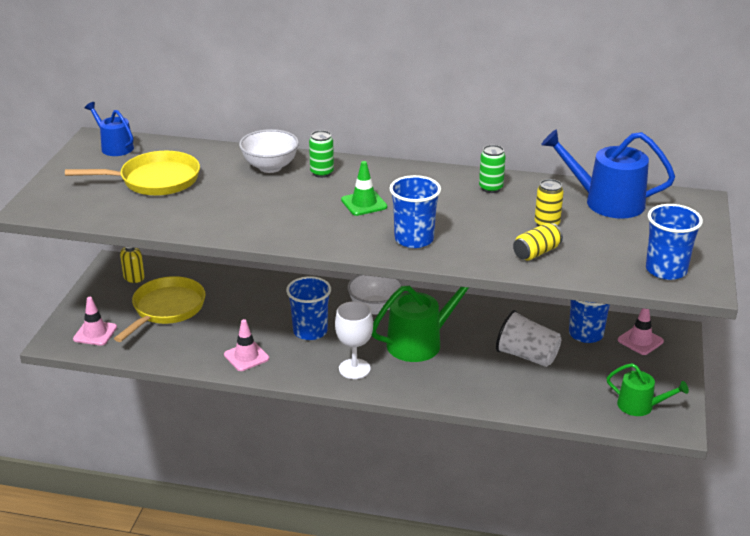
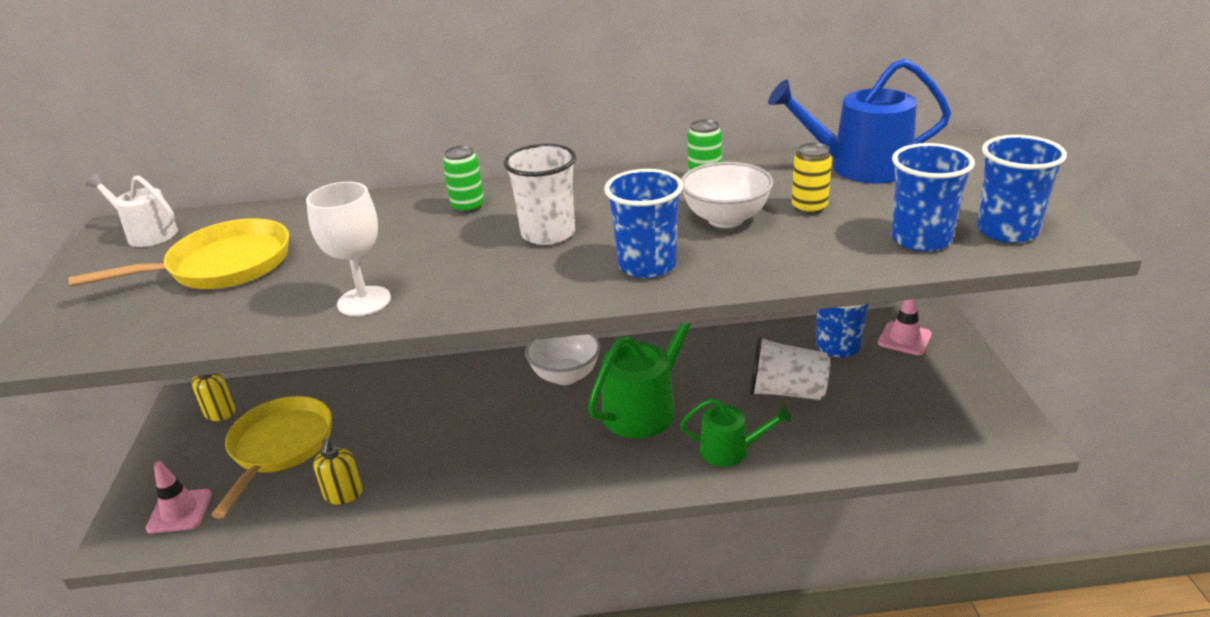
camera: 15 degrees left, 0 degrees up
(114, 147) = (148, 234): blue watering can -> white watering can
(198, 348) = (343, 494): none -> yellow soap dispenser
(246, 357) = (418, 489): pink traffic cone -> none
(270, 167) = (391, 214): white bowl -> white bowl (725, 219)
(310, 331) = (493, 429): blue cup -> blue cup (921, 239)
(354, 369) = (576, 467): white goblet -> white goblet (364, 301)
(364, 203) = (548, 233): green traffic cone -> white cup
(536, 252) = (825, 246): yellow can -> none
(640, 406) = (961, 422): green watering can -> green watering can (730, 450)

